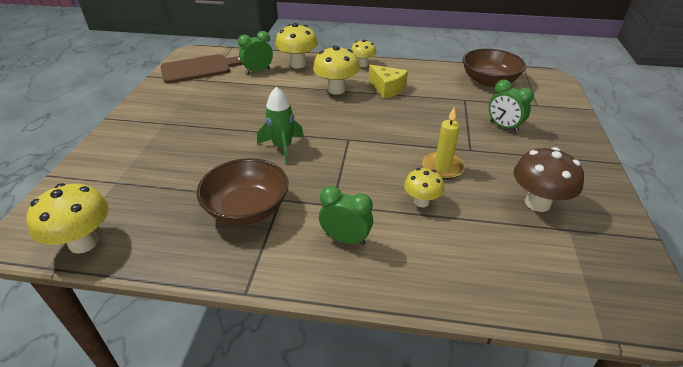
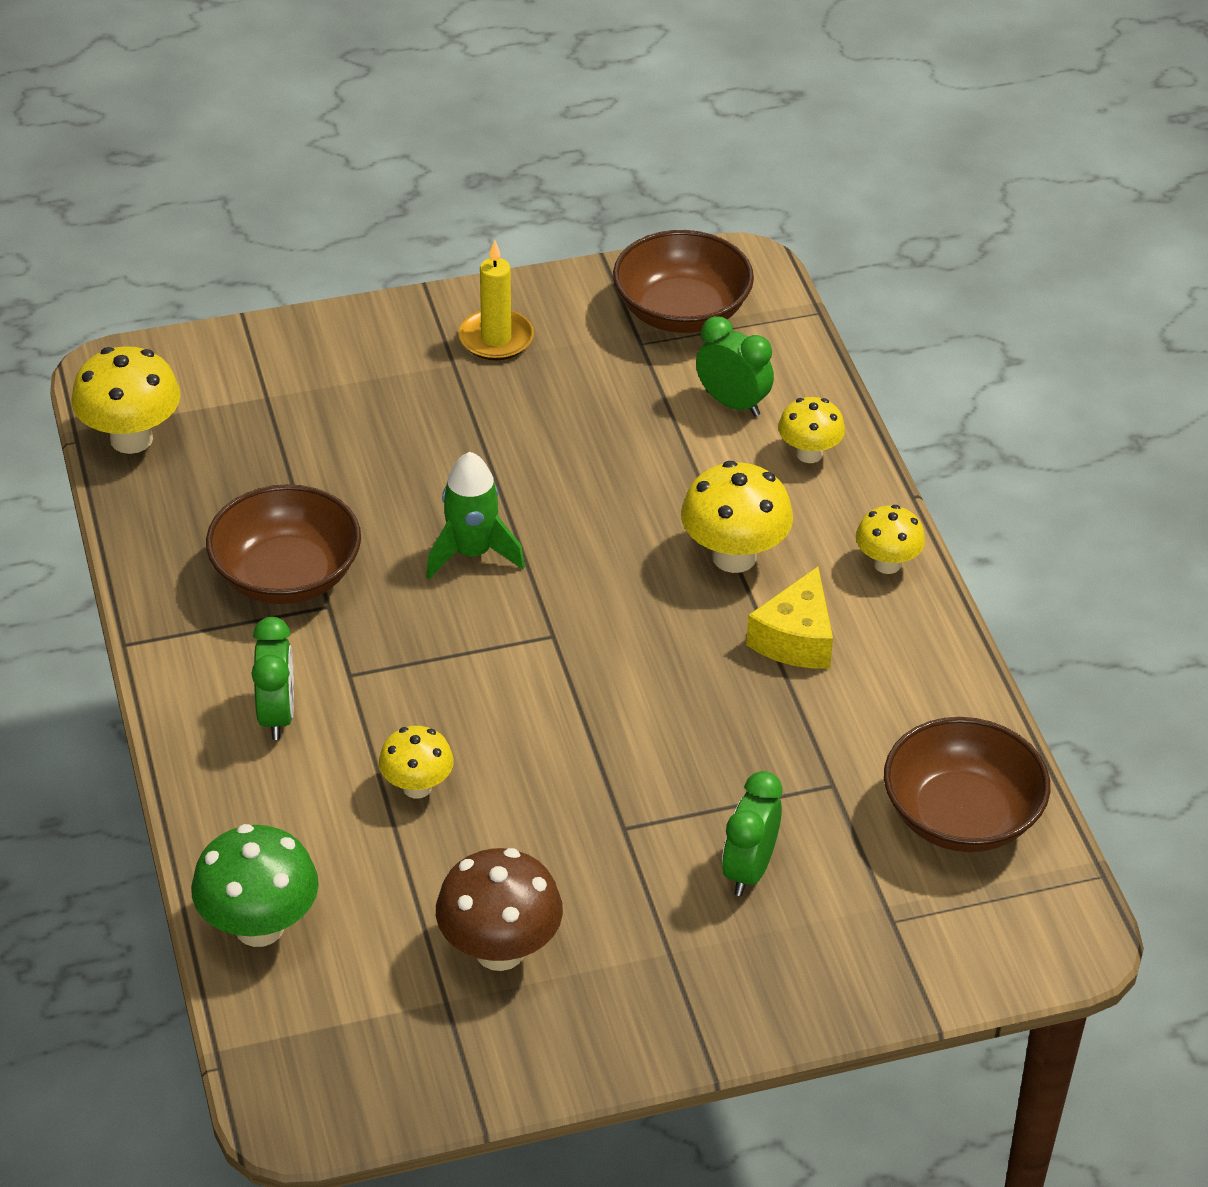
camera: 65 degrees right, 5 degrees up
(200, 68) = (681, 311): brown cutting board -> brown bowl
(298, 64) = (809, 454): yellow mushroom -> yellow mushroom, size x0.62
(442, 168) = (535, 796): yellow candle -> yellow candle (496, 339)
(504, 290) = (259, 927): none -> green mushroom

